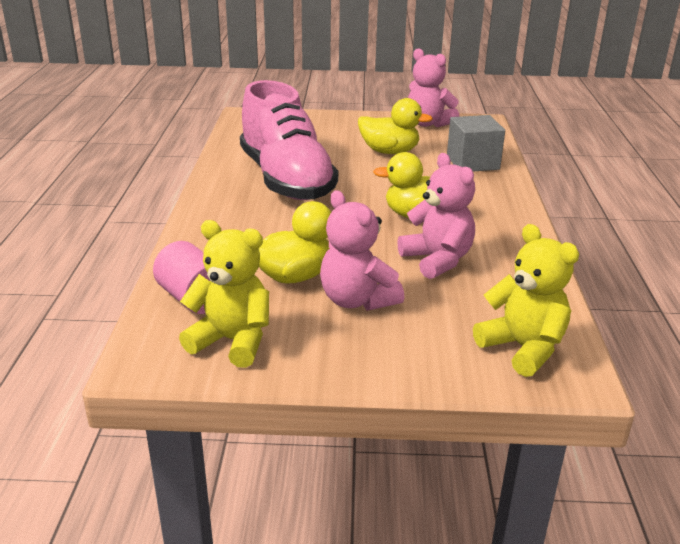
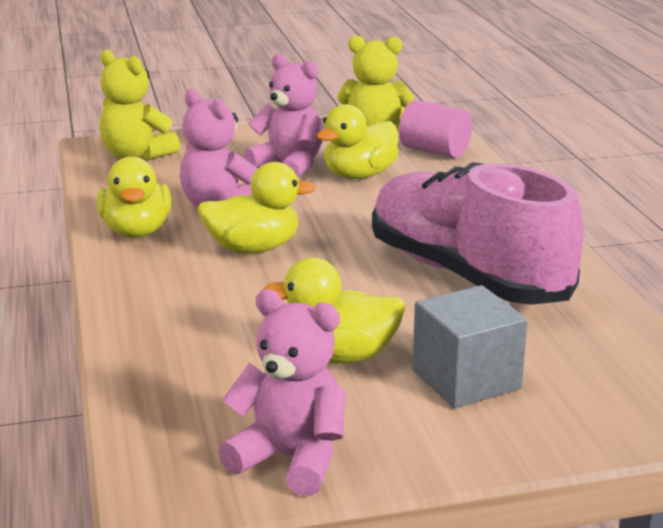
camera: 165 degrees right, 5 degrees down
(472, 163) = (183, 354): grey cube -> grey cube (466, 379)
(508, 244) = (136, 231): none -> yellow duck

